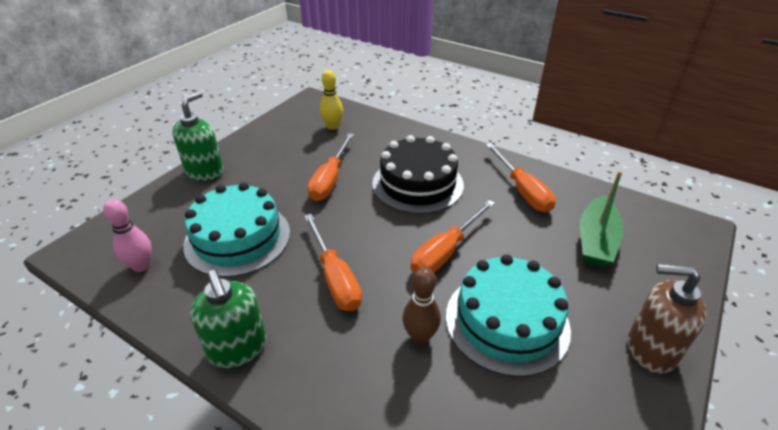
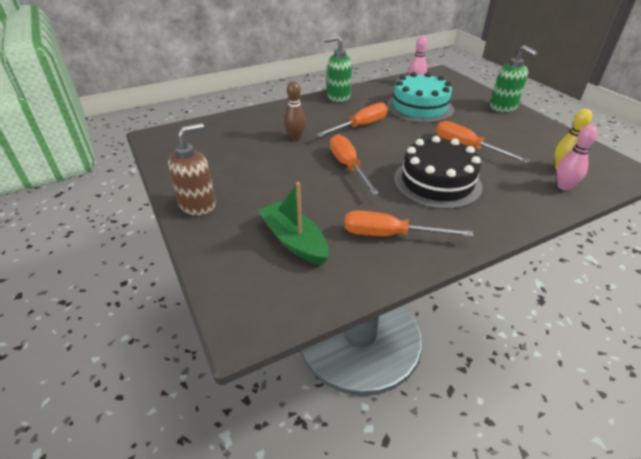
camera: 120 degrees right, 0 degrees up
(335, 277) = (361, 126): orange screwdriver -> orange screwdriver turned 135 degrees clockwise
(364, 123) = (564, 187): none -> pink bowling pin
(507, 321) = (274, 165): turquoise cake -> none

